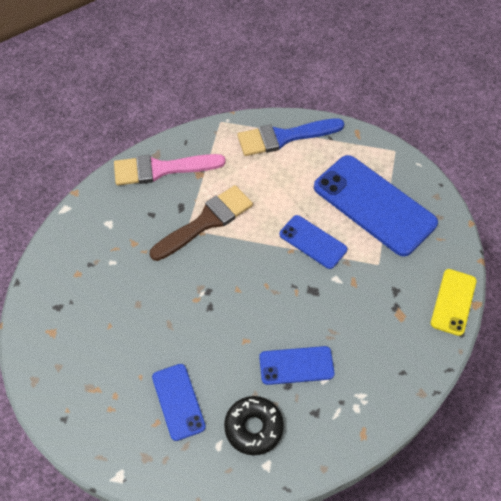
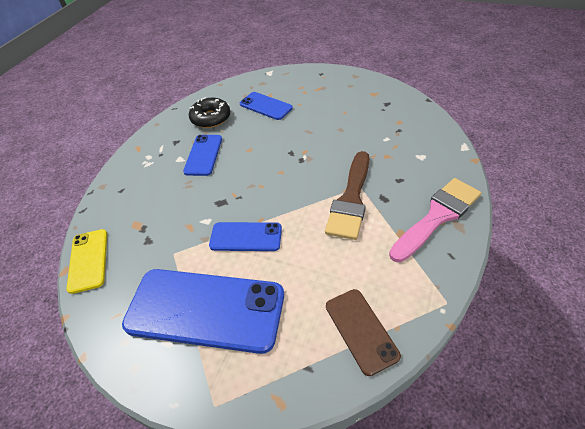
camera: 150 degrees right, 10 degrees down
(284, 137) = (361, 330): blue brush -> brown phone
(296, 365) = (203, 155): blue phone -> blue phone turned 45 degrees counterclockwise

